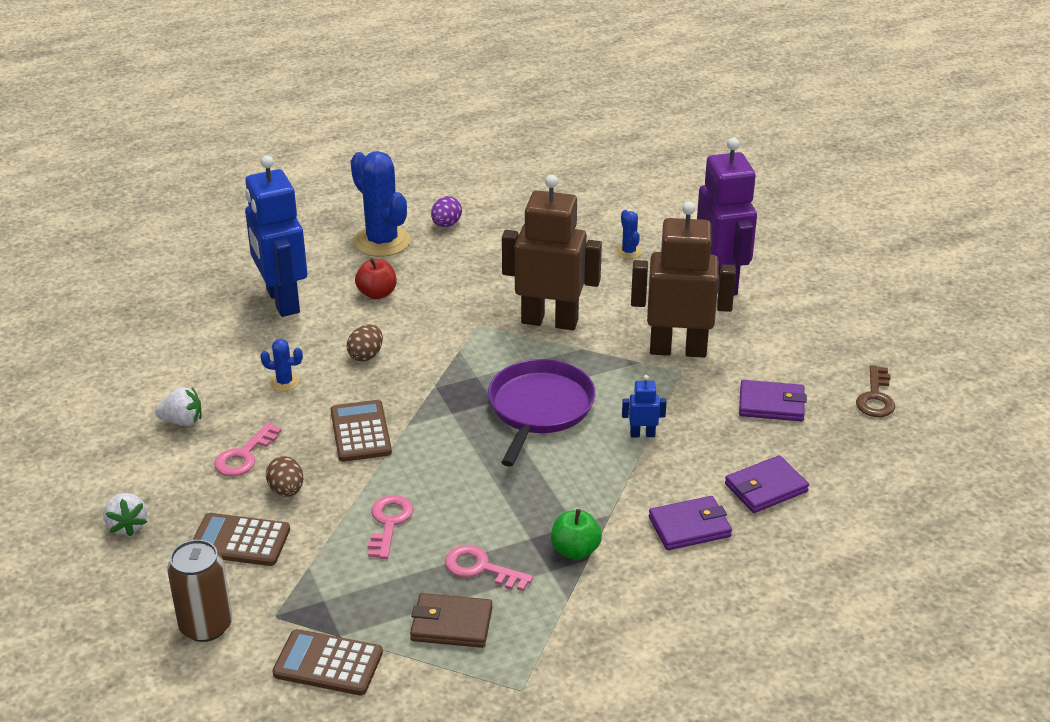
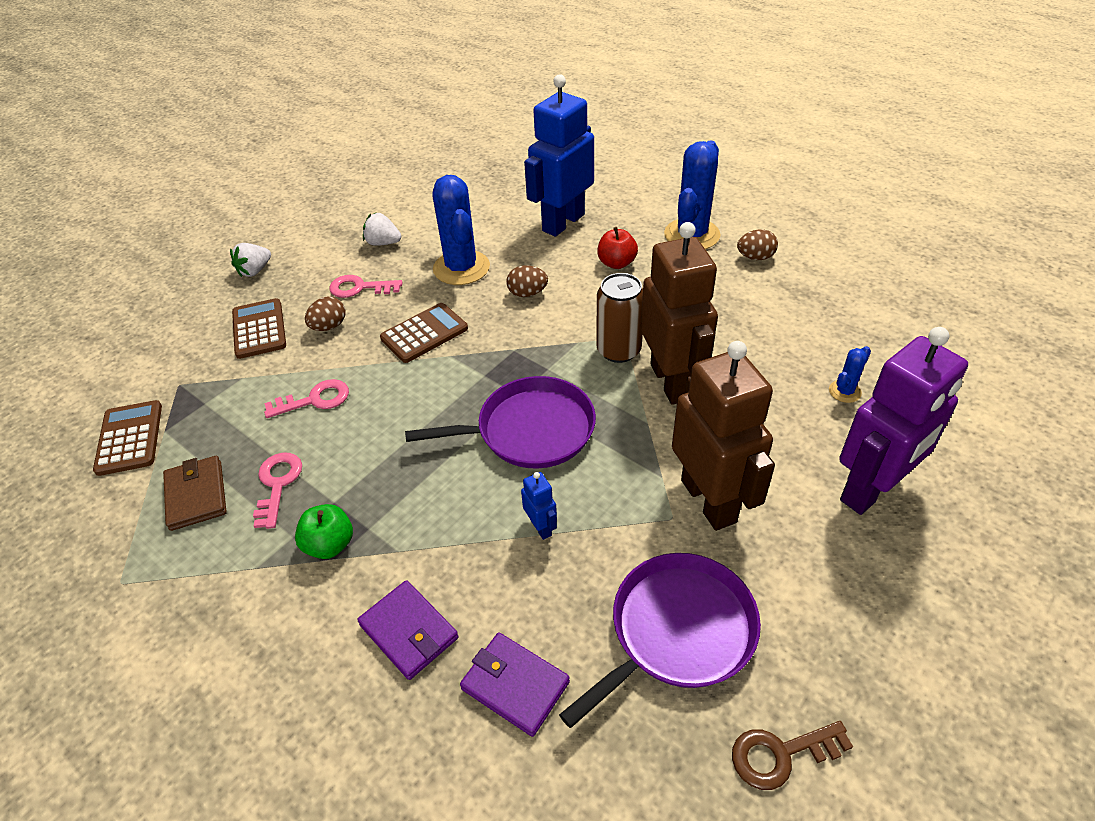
camera: 65 degrees right, 10 degrees up
(182, 421) = (383, 243): white strawberry -> white strawberry turned 135 degrees clockwise
(206, 626) = (158, 354): brown can -> brown can (618, 350)
(284, 382) = (461, 268): blue cactus -> blue cactus, size x2.19
(446, 224) = (755, 257): purple egg -> brown egg
(771, 404) = (677, 631): purple wallet -> purple pan

